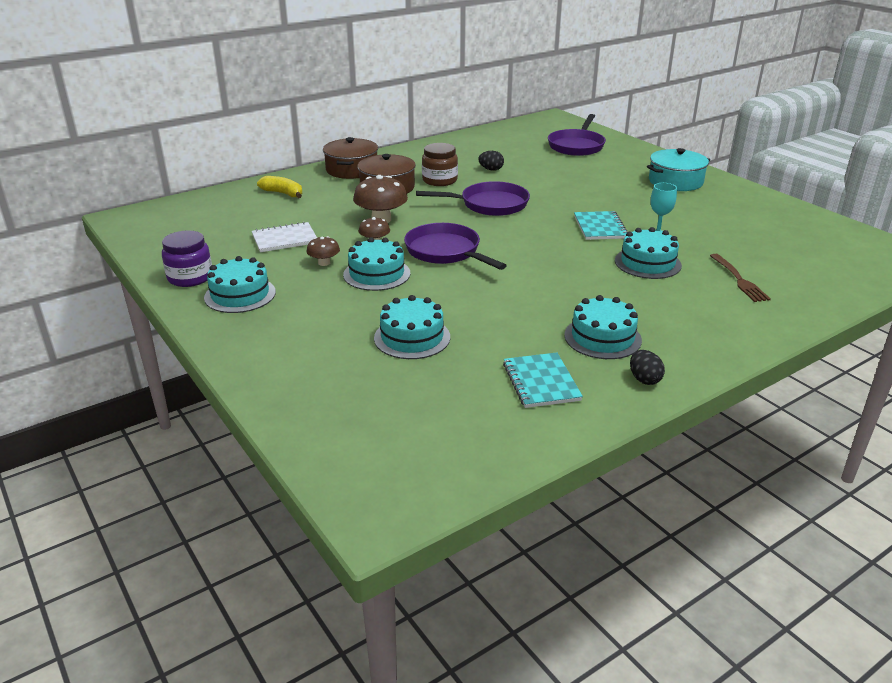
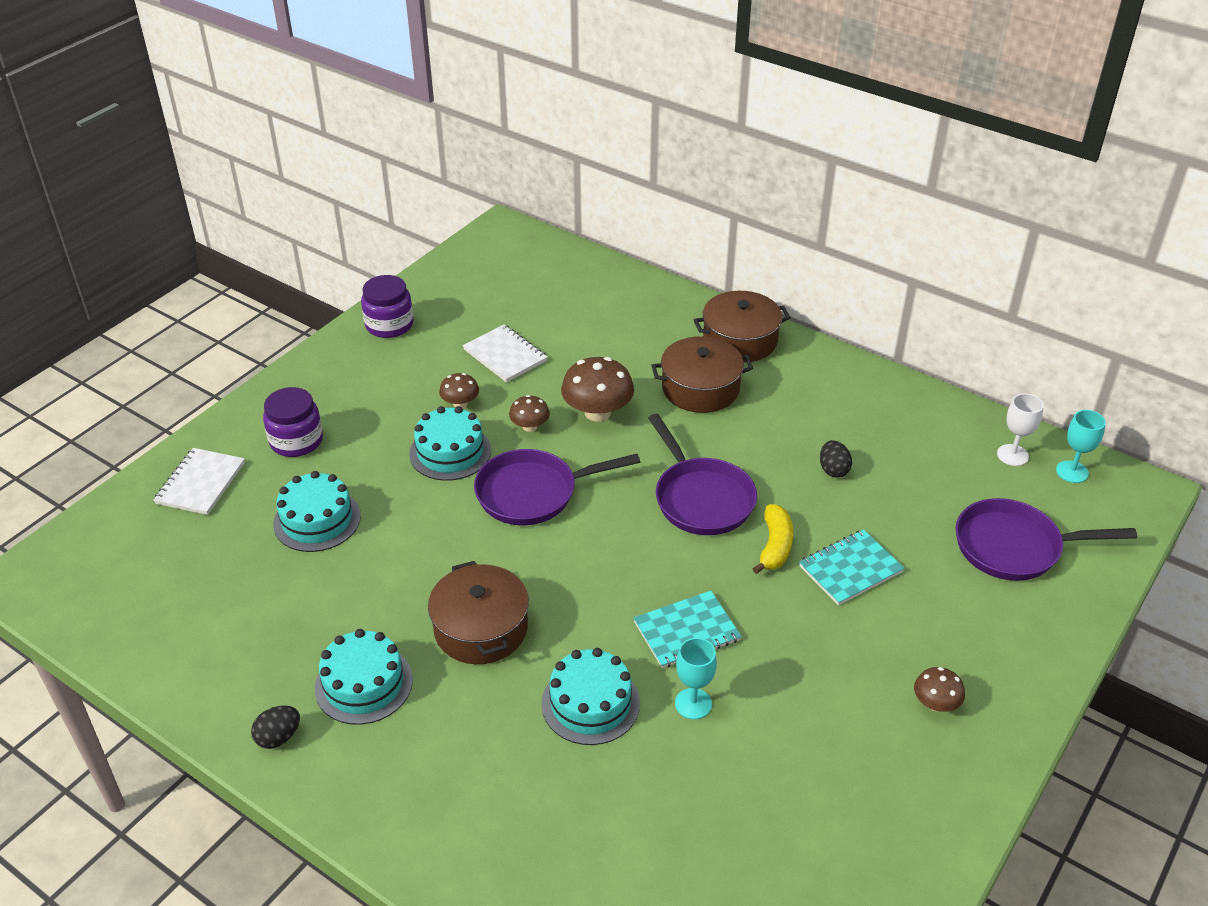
camera: 70 degrees right, 10 degrees up
(240, 295) = (366, 370): turquoise cake -> none
(283, 193) = (628, 311): yellow banana -> yellow banana (775, 546)
(302, 336) = (296, 441): none -> purple jar
(317, 392) = (201, 483): none -> white notebook
(439, 180) = (756, 429): brown jar -> none
(446, 252) = (533, 493): purple pan -> purple pan turned 135 degrees counterclockwise
(510, 133) = (1012, 455): none -> white goblet
(531, 125) = (1072, 472): none -> turquoise goblet
(541, 382) = (253, 645): turquoise notebook -> turquoise notebook (850, 569)
(568, 288) = (481, 628): none -> brown pot
(675, 181) = (935, 703): turquoise pot -> brown mushroom
(739, 280) = (580, 821): brown fork -> none

